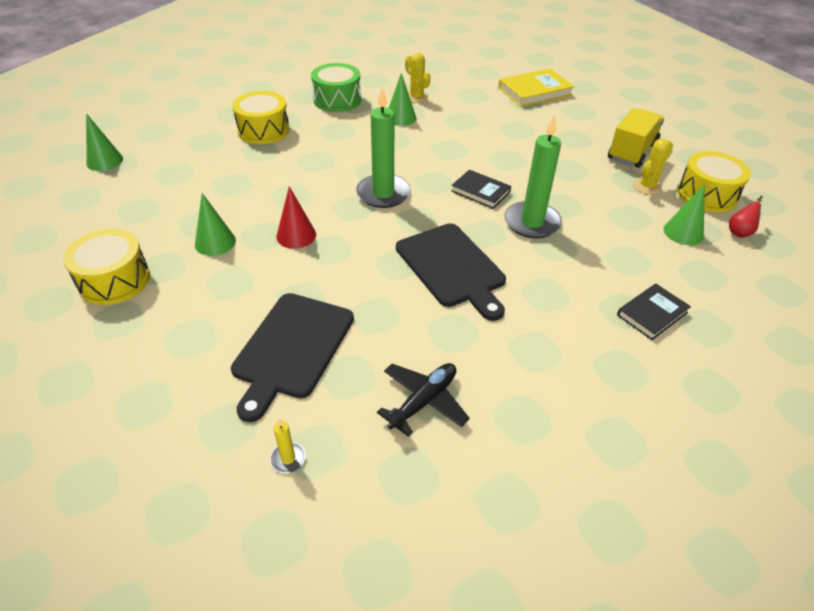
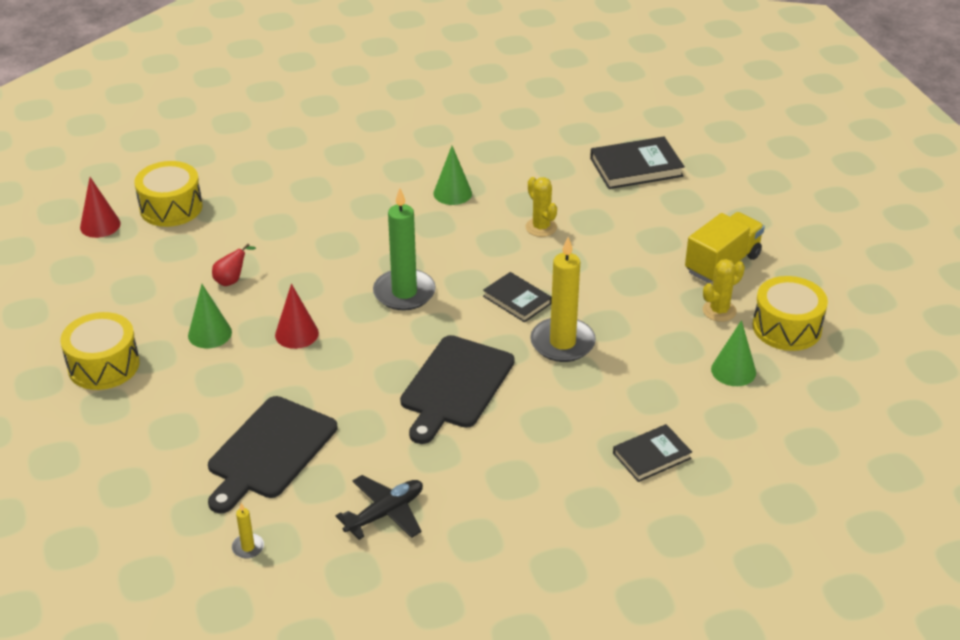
camera: 10 degrees right, 5 degrees down
(104, 161) = (100, 225): green cone -> red cone
(263, 130) = (284, 198): yellow drum -> yellow drum (171, 207)
(337, 100) = (381, 162): green drum -> none
(416, 97) = (481, 165): yellow cactus -> yellow cactus (541, 227)
(452, 267) = (455, 386): black cutting board -> black cutting board turned 45 degrees clockwise
(532, 222) = (562, 343): green candle -> yellow candle
(535, 91) = (636, 167): yellow book -> black book
(740, 232) = (801, 376): red pear -> red pear (231, 280)

